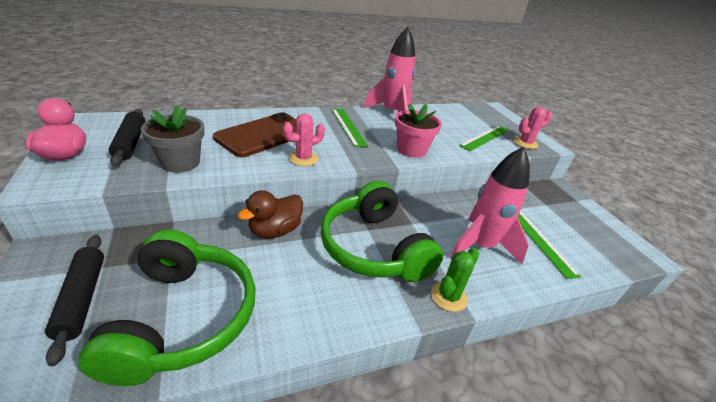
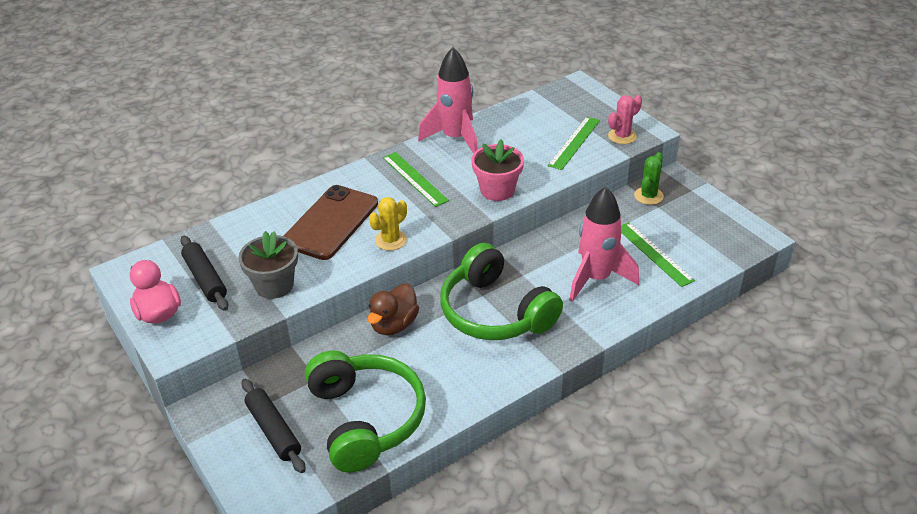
camera: 10 degrees left, 5 degrees up
(303, 158) = (390, 240): pink cactus -> yellow cactus
(448, 297) = (577, 336): green cactus -> green cactus (648, 196)

